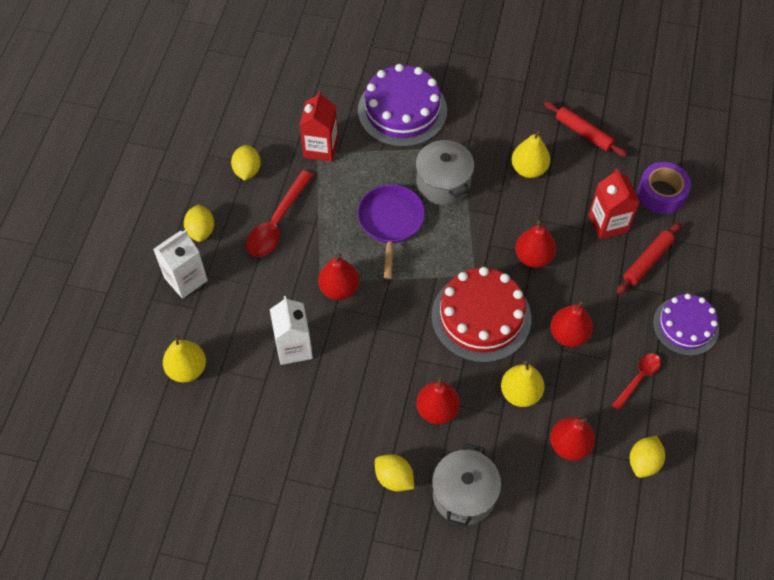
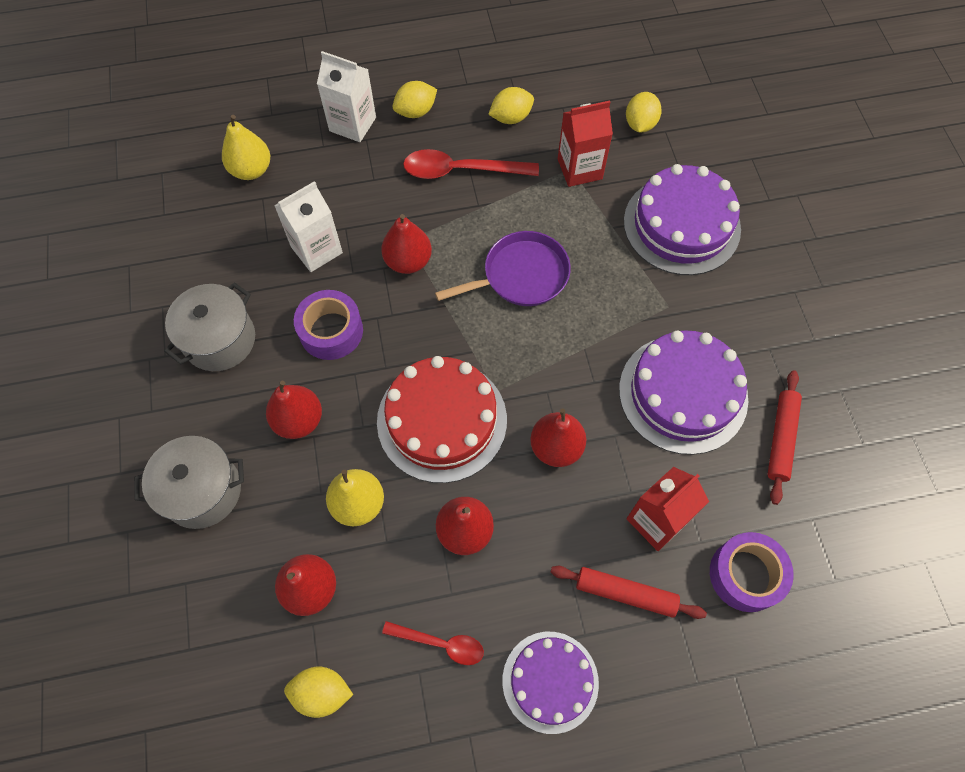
camera: 65 degrees right, 5 degrees up
(372, 362) = (331, 331): none -> purple tape
(394, 478) = (198, 410): yellow lemon -> yellow lemon (640, 124)
(443, 183) = (605, 307): grey pot -> grey pot (220, 340)
(528, 169) = (683, 393): yellow pear -> purple cake

